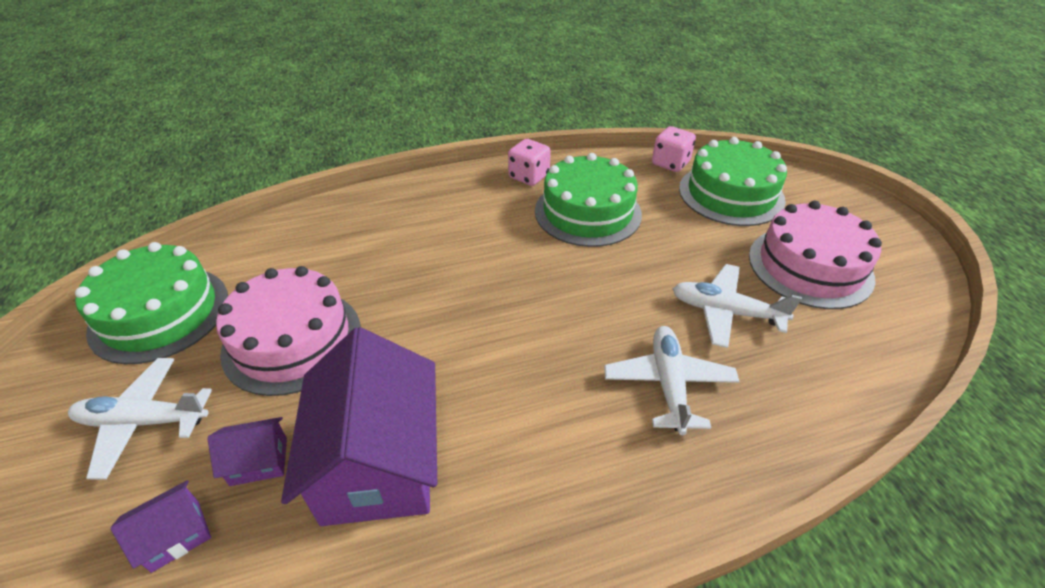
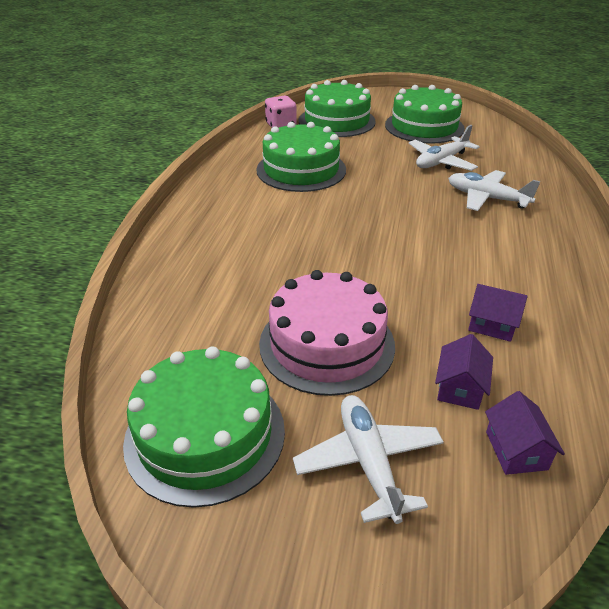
camera: 60 degrees left, 5 degrees down
(143, 421) = (368, 462): white plane -> white plane turned 135 degrees clockwise
(378, 462) = (492, 325): purple house -> purple house, size x0.43
(529, 176) = (229, 177): pink dice -> none
(810, 266) = (424, 126): pink cake -> green cake

